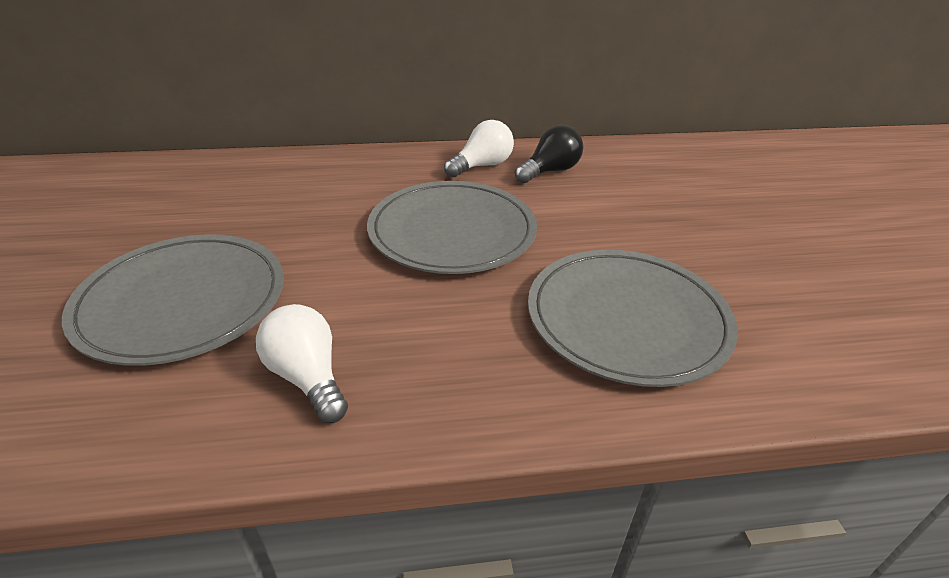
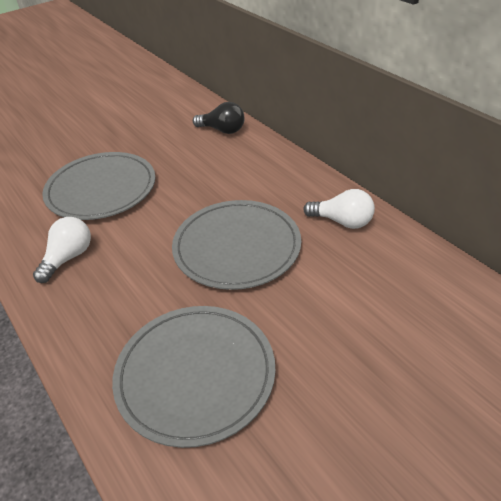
camera: 65 degrees right, 5 degrees up
(550, 171) = (374, 260): black light bulb -> black light bulb (222, 130)

